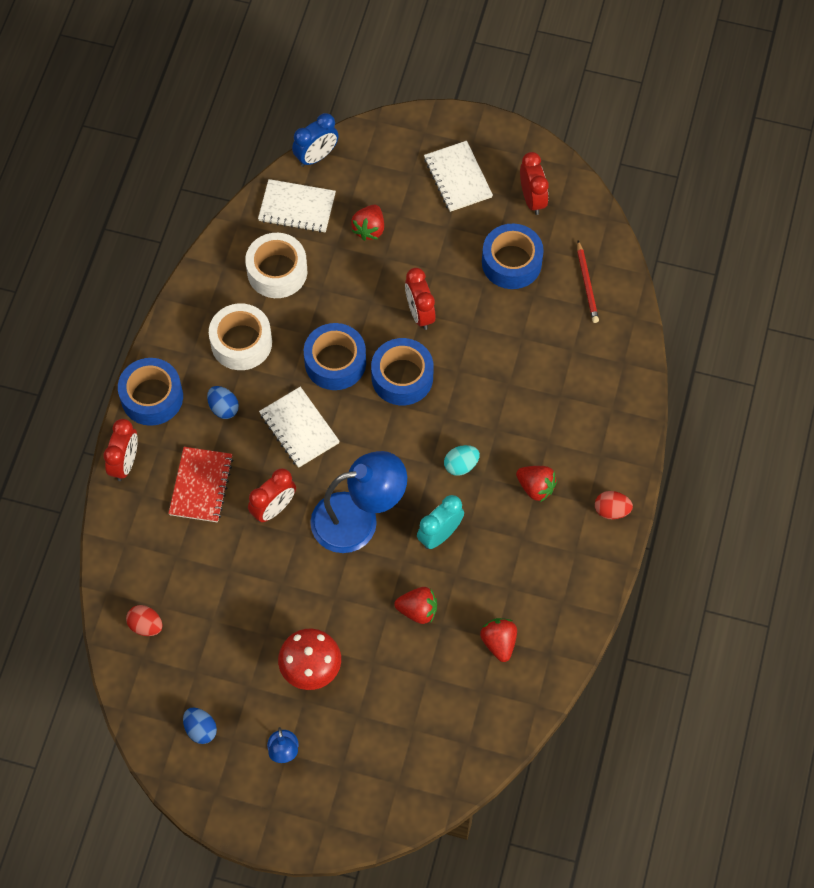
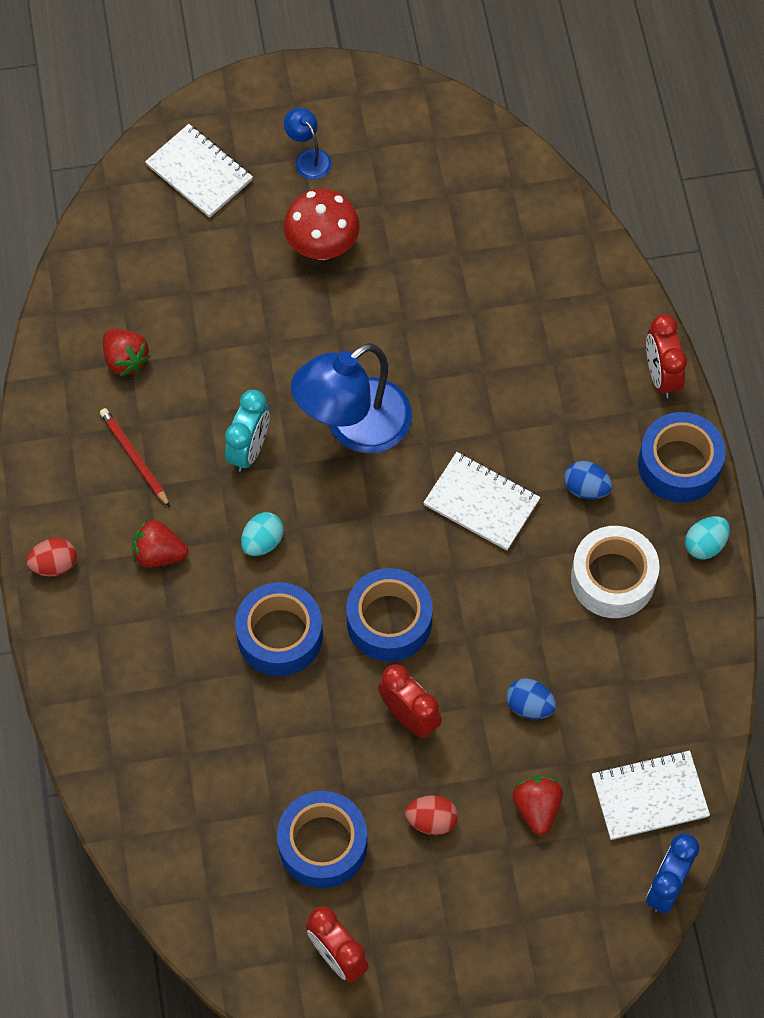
camera: 155 degrees right, 0 degrees up
(146, 625) = (528, 217): red egg -> red egg (431, 820)
(168, 338) = (705, 544): none -> turquoise egg
(200, 729) = (408, 143): blue egg -> blue egg (529, 705)
(201, 486) = (558, 388): red notebook -> none
(273, 508) = (459, 397): red clock -> none
(277, 271) = (623, 693): white tape -> none
(335, 362) = (482, 604): blue tape -> blue tape (280, 635)
(418, 610) = (234, 356): red strawberry -> none
(457, 178) = (456, 942): white notebook -> white notebook (199, 173)
(587, 284) = (207, 858): red pencil -> red pencil (134, 458)

